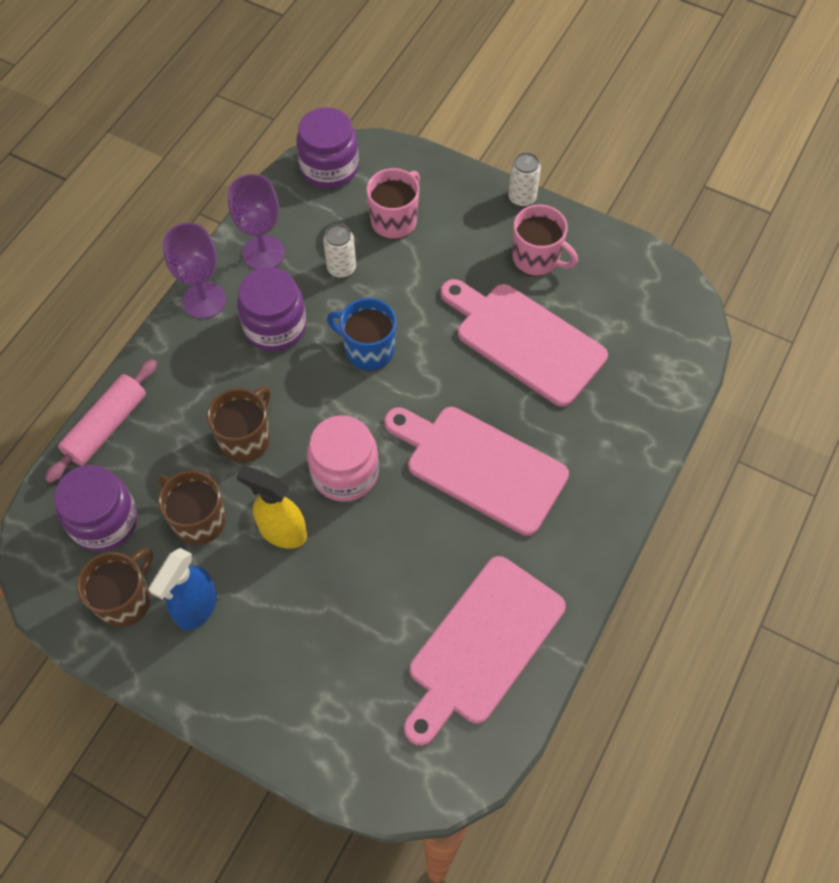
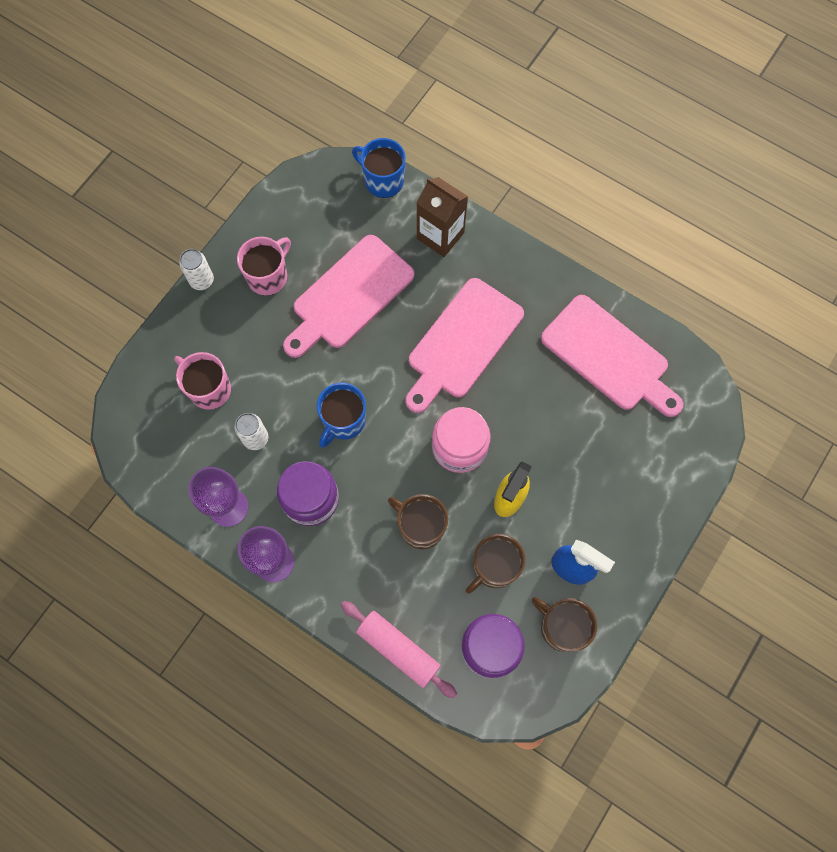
camera: 85 degrees left, 10 degrees up
(329, 168) = (138, 443): purple jar -> none
(623, 431) = (440, 235): none -> brown carton
(687, 362) = (383, 180): none -> blue mug

